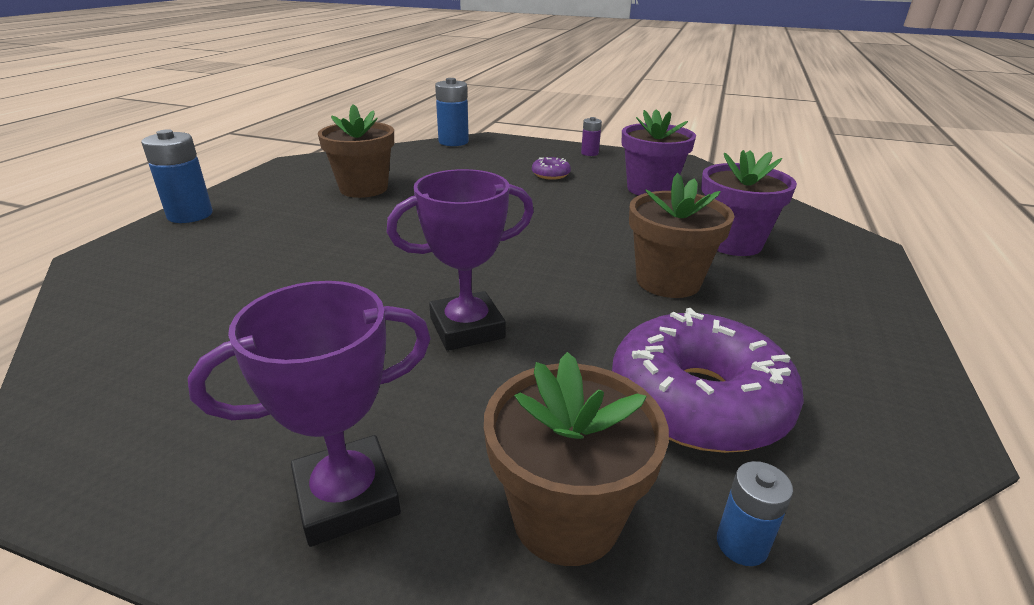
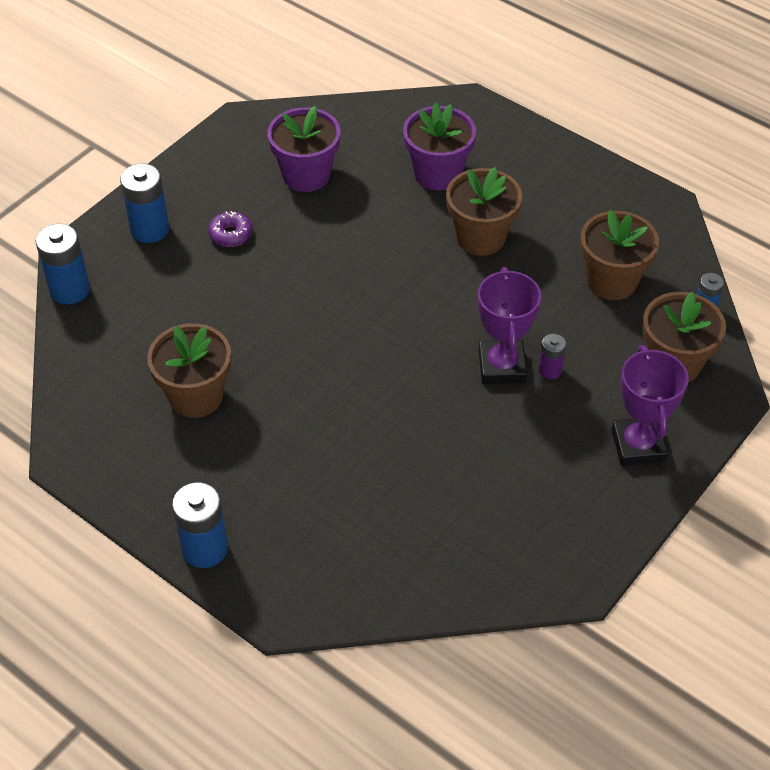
camera: 70 degrees left, 20 degrees up
(531, 152) = (150, 229): none -> blue battery
(589, 153) = (180, 181): purple battery -> purple battery (550, 370)
(698, 401) = (611, 281): purple donut -> brown flower pot

